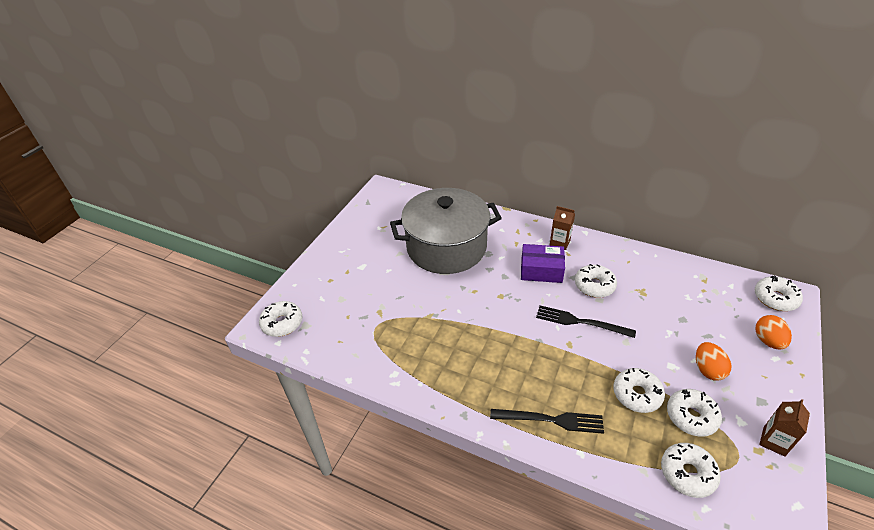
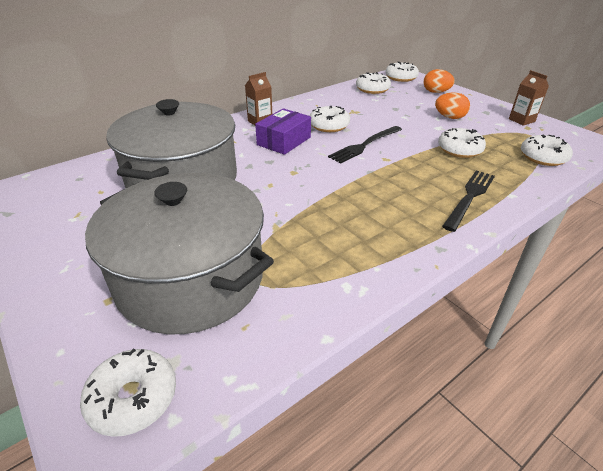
camera: 65 degrees left, 5 degrees down
(361, 301) = (191, 279): none -> grey pot
(691, 416) = (490, 137): white donut -> white donut (372, 89)

